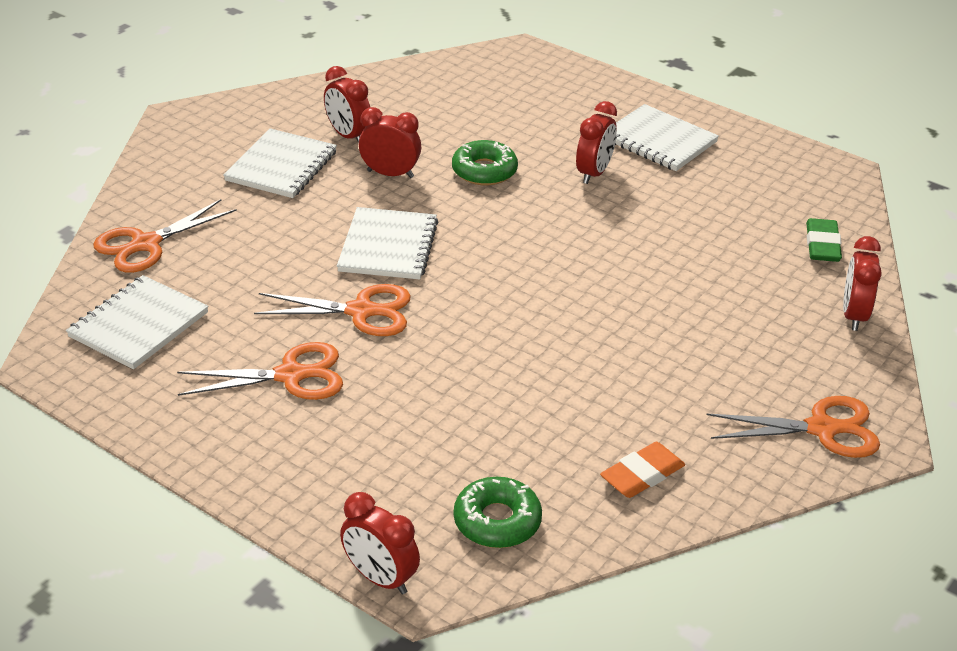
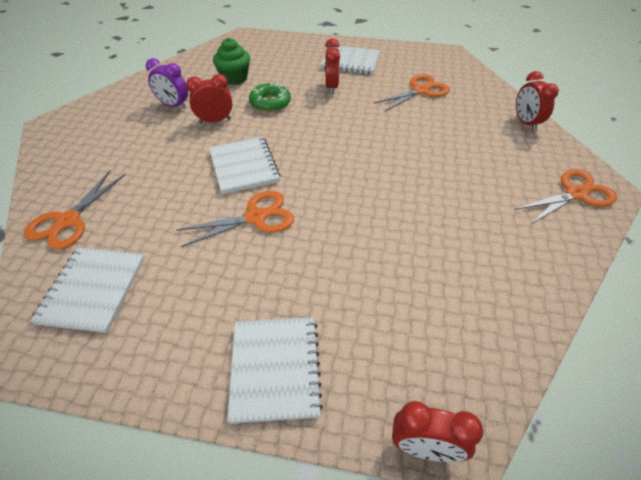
camera: 25 degrees left, 10 degrees up
(281, 166) = (140, 136): white notebook -> white notebook (275, 369)
(290, 375) = (237, 286): orange scissors -> orange scissors (420, 90)
(348, 136) = (174, 105): red clock -> purple clock
(459, 118) = (234, 78): none -> green cupcake
(497, 521) = (463, 347): green donut -> none
(642, 475) = (516, 267): orange eraser -> none
(822, 245) = (475, 91): green eraser -> none

